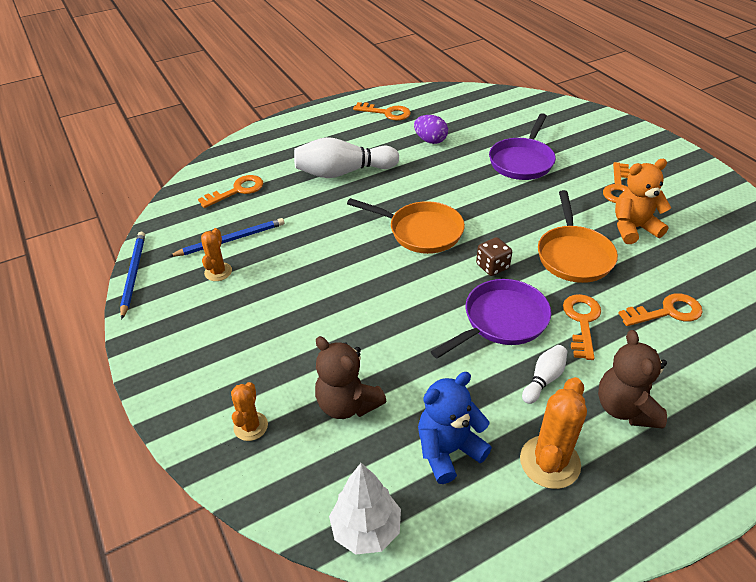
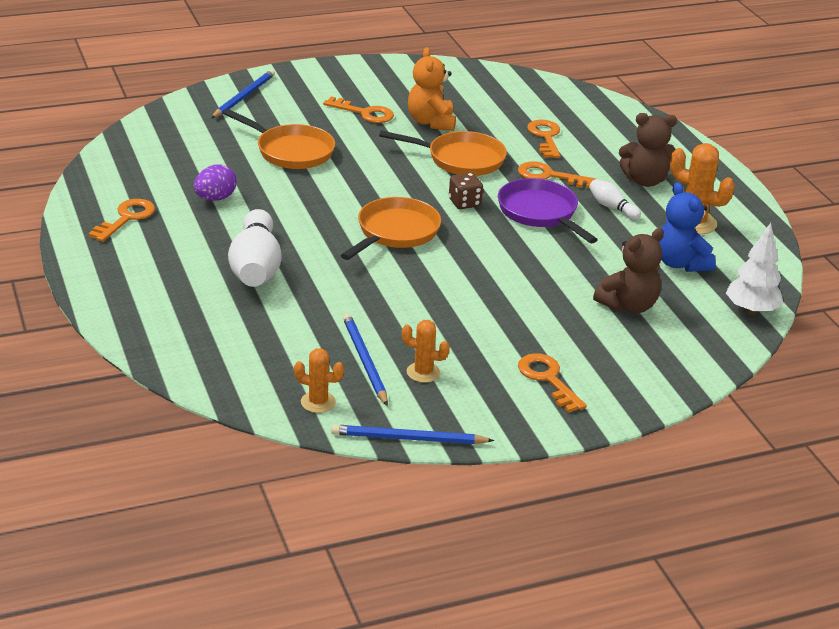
camera: 85 degrees left, 10 degrees down
(237, 190) = (258, 351): orange key -> orange key (548, 379)
(250, 426) = (649, 360): orange cactus -> orange cactus (318, 402)
(522, 161) = (291, 151): purple pan -> orange pan
(595, 126) = (244, 96): none -> blue pencil

